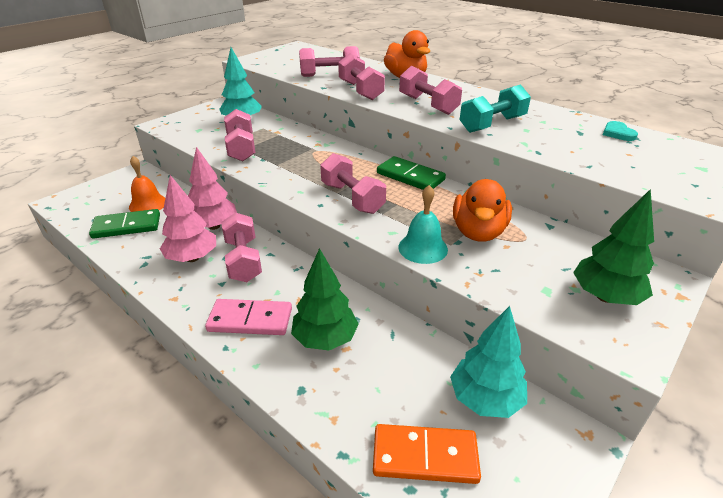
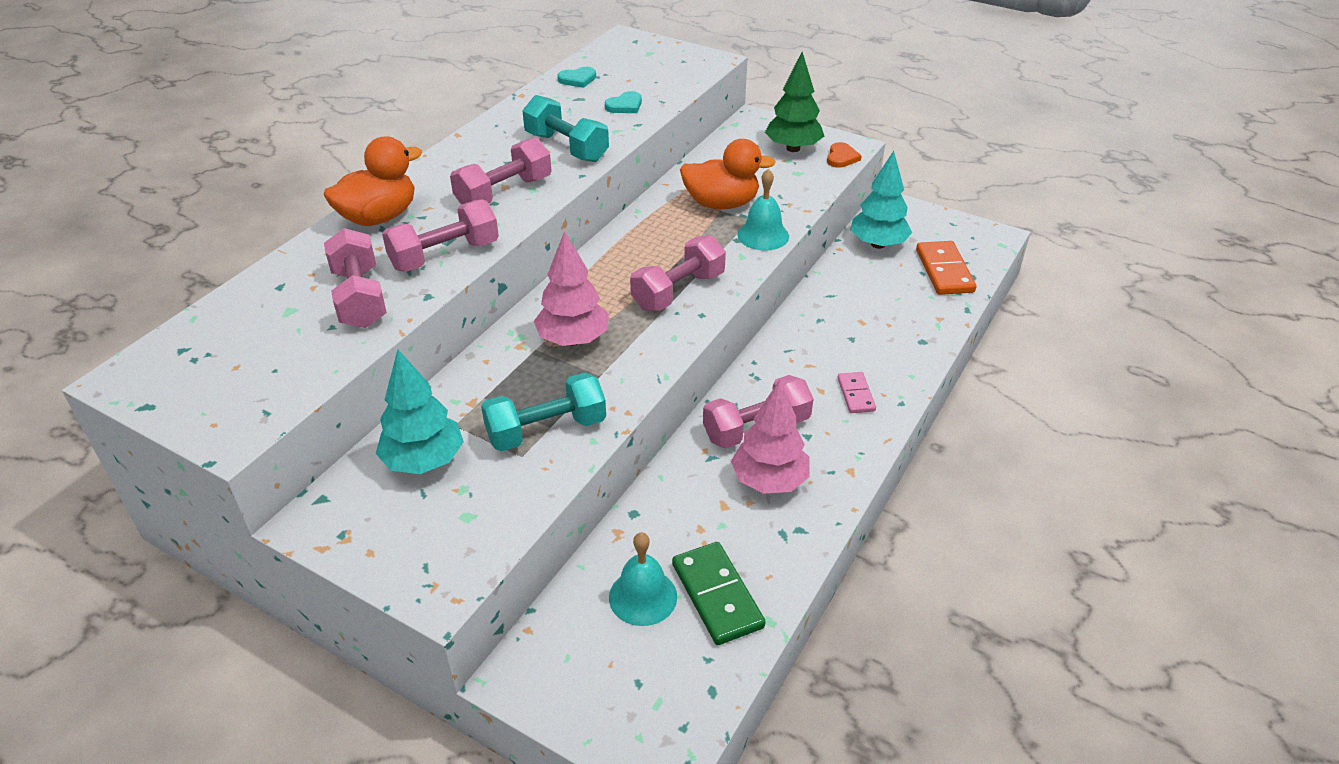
camera: 100 degrees left, 5 degrees up
(148, 204) = (643, 597): orange bell -> turquoise bell
(214, 226) = (687, 483): pink tree -> pink tree (573, 339)
(241, 148) = (546, 430): pink dumbbell -> turquoise dumbbell
(250, 320) = (855, 394): pink domino -> pink domino, size x0.60
(325, 339) = (857, 336): green tree -> none
(410, 177) = (611, 251): green domino -> none
(573, 149) = (625, 105): none -> turquoise heart
(594, 335) = (841, 157): none -> orange heart

